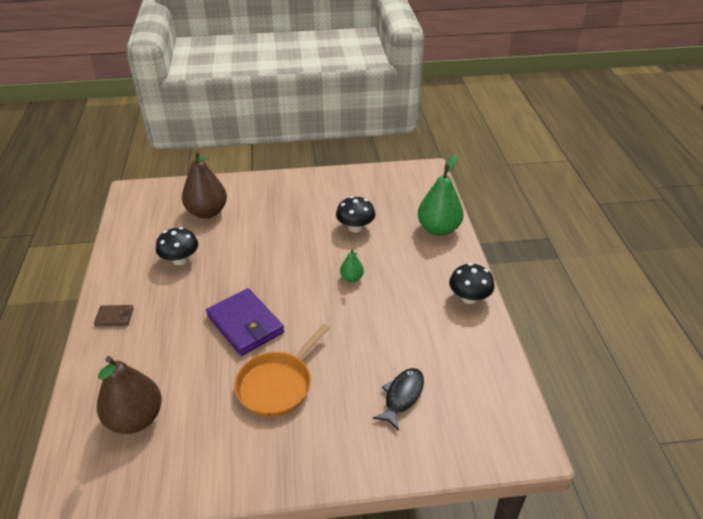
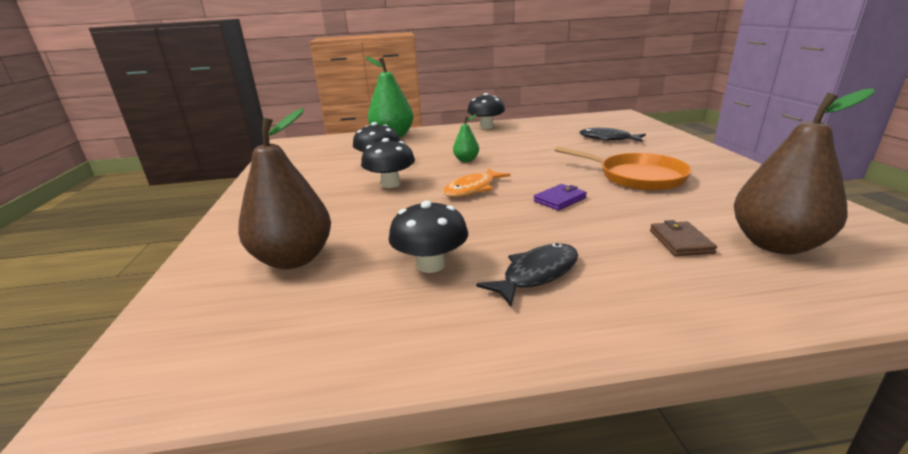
camera: 90 degrees left, 15 degrees down
(114, 317) = (602, 308): brown wallet -> brown wallet (680, 241)
(153, 298) = (537, 274): none -> black fish
(245, 324) = (559, 199): purple wallet -> purple wallet, size x0.49
(281, 279) = (472, 189): none -> orange fish
(305, 237) = (390, 184): none -> black mushroom

